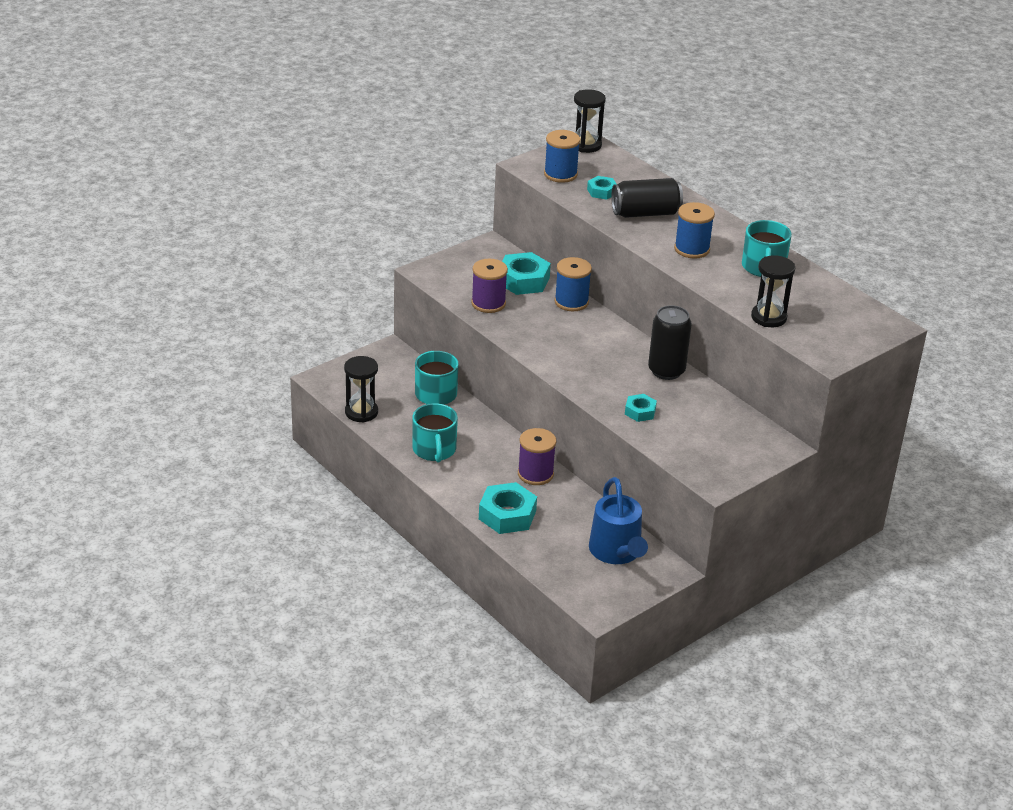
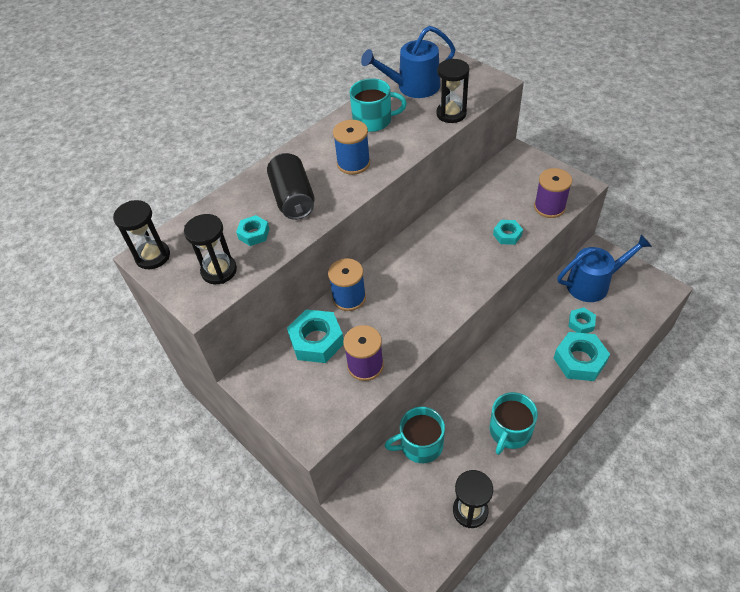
camera: 90 degrees left, 15 degrees up
(434, 449) = (509, 431): turquoise mug -> turquoise mug turned 135 degrees clockwise
(535, 474) = (517, 347): purple spool -> purple spool (549, 207)
(558, 528) = (581, 323): none -> turquoise nut
(560, 174) = (219, 271): blue spool -> black hourglass
(666, 371) = (442, 223): black can -> none
(825, 299) = (413, 87): none -> blue watering can

